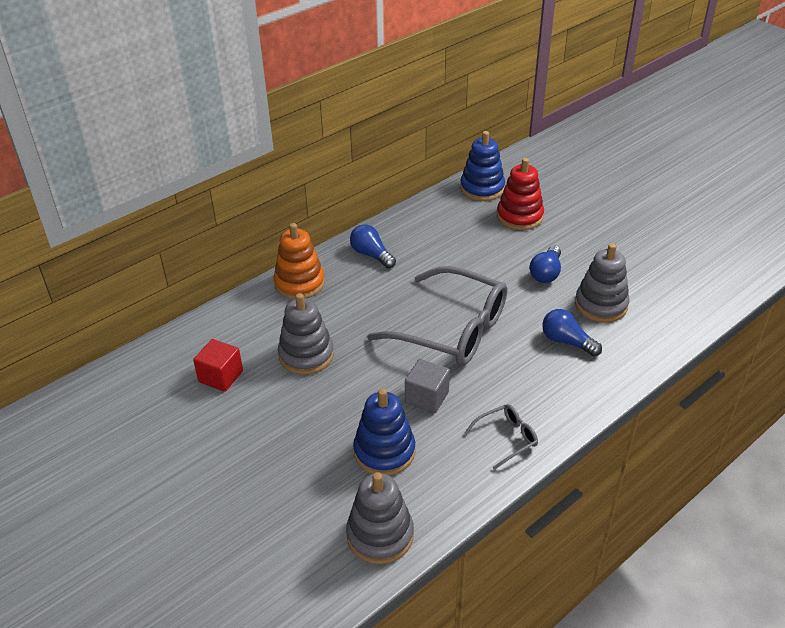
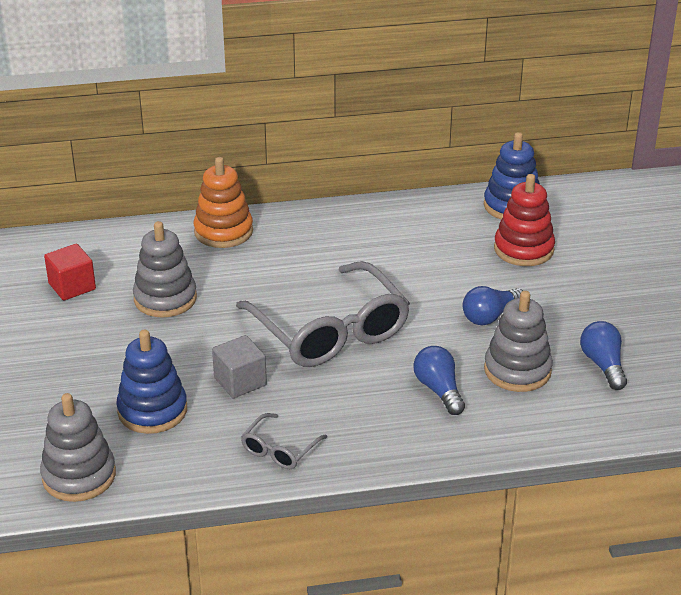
camera: 30 degrees right, 5 degrees down
(371, 255) = (321, 230): blue light bulb -> blue light bulb (603, 365)
(506, 438) = (279, 450): grey glasses -> grey glasses turned 120 degrees clockwise

